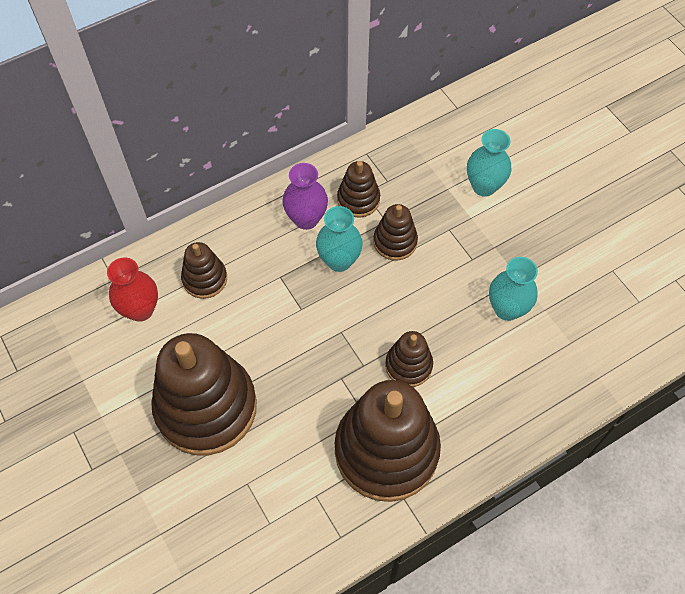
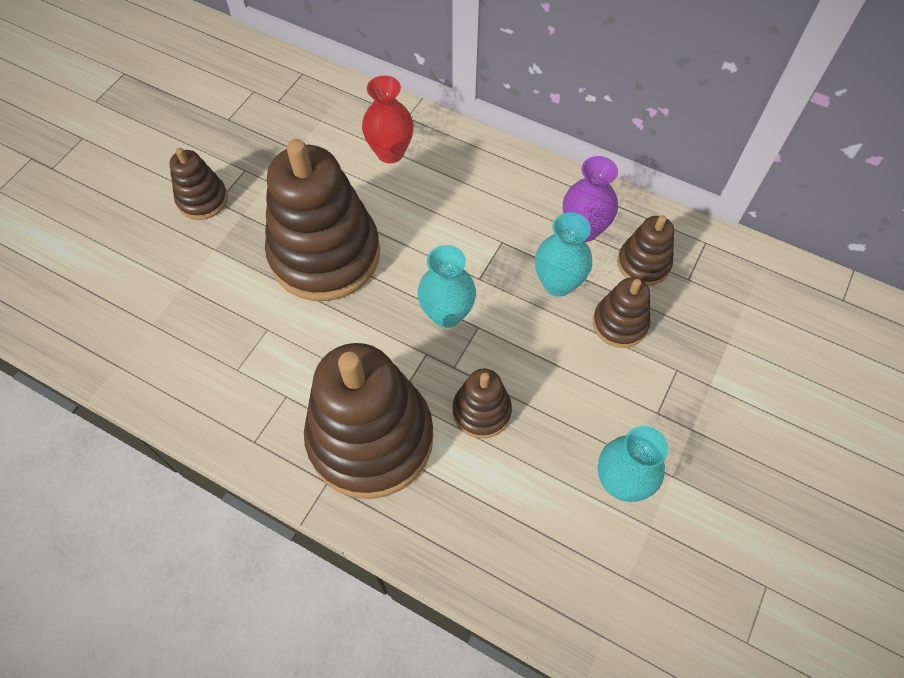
camera: 60 degrees right, 0 degrees up
(205, 279) = (455, 183): brown stacking toy -> brown stacking toy (202, 199)
(484, 186) = (763, 379): turquoise vase -> turquoise vase (447, 314)

